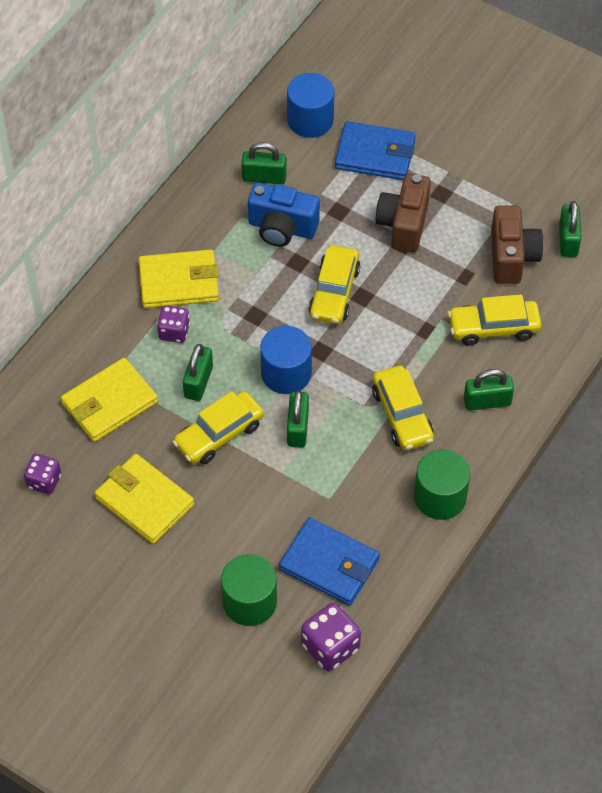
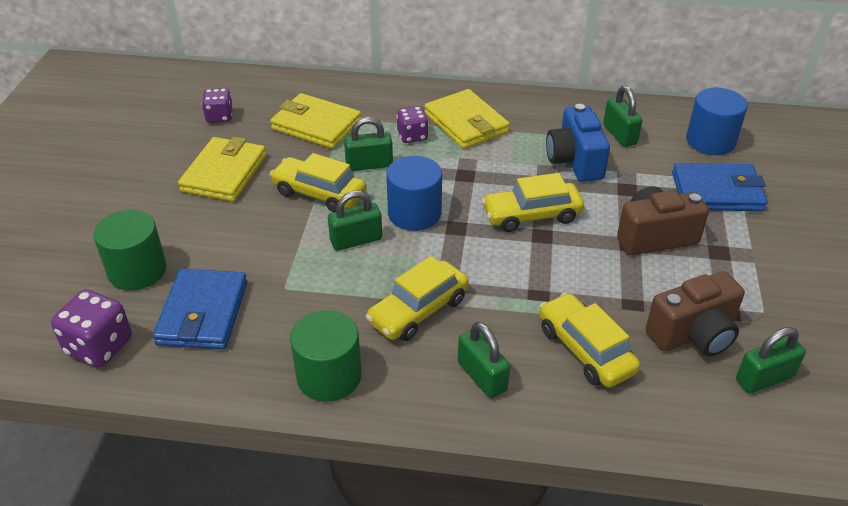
camera: 65 degrees right, 15 degrees down
(375, 154) = (717, 192): blue wallet -> blue wallet turned 75 degrees counterclockwise

